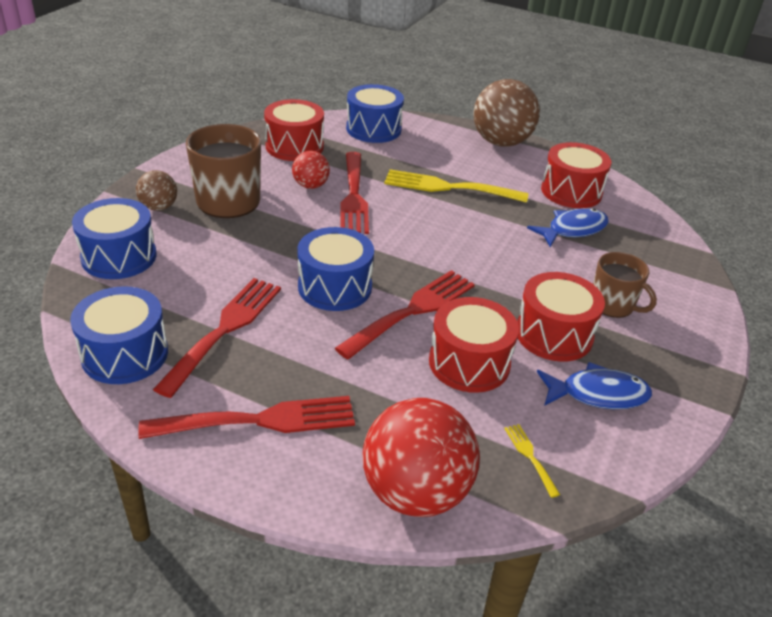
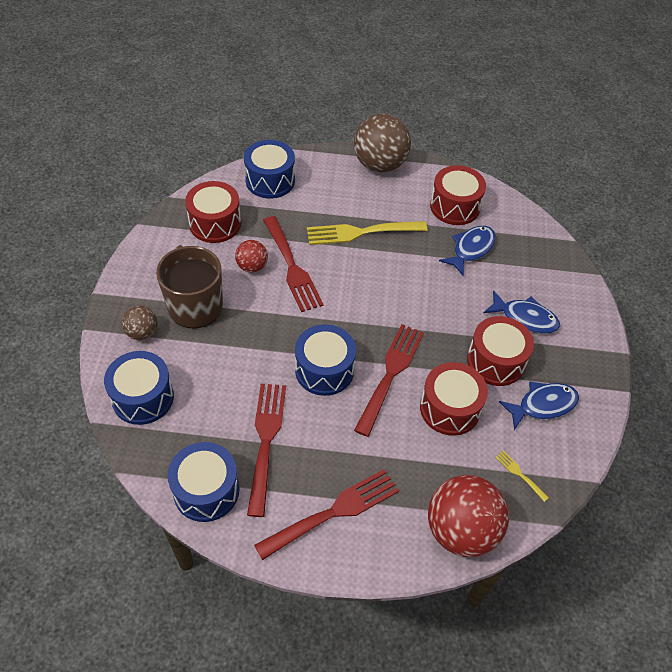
camera: 20 degrees left, 15 degrees up
(613, 305) = (525, 318): brown mug -> blue fish

